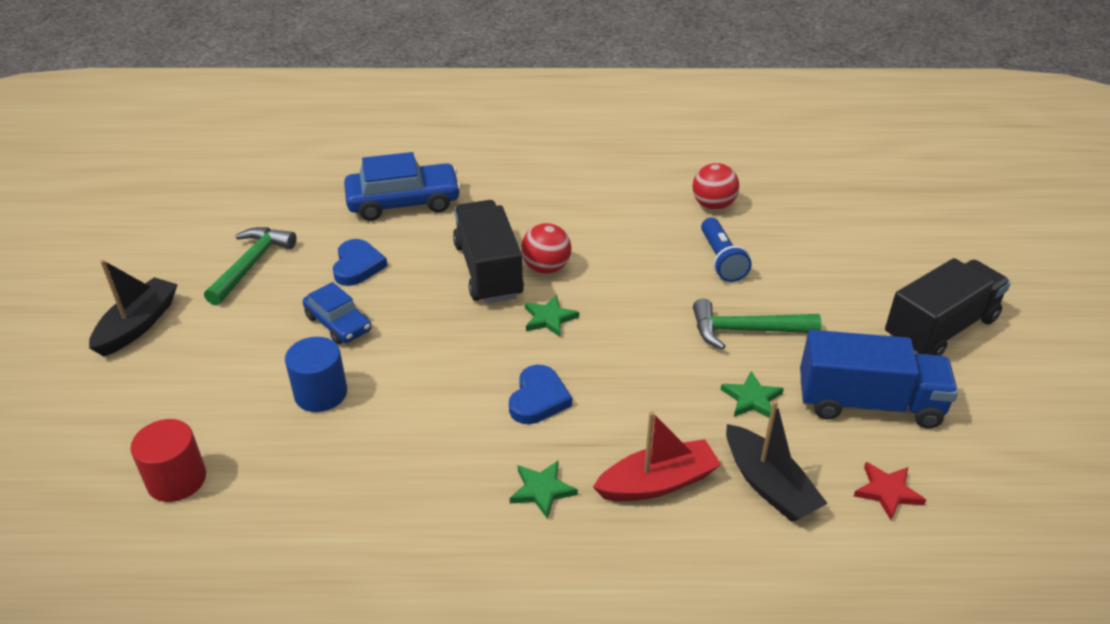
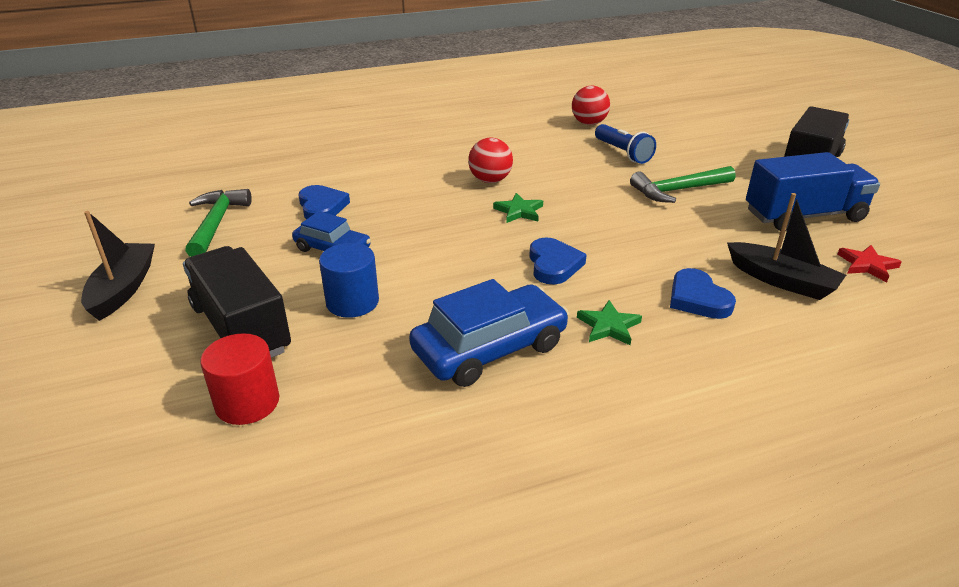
camera: 20 degrees left, 5 degrees down
(403, 202) = (333, 159): blue car -> blue car (489, 348)
(488, 270) = (442, 190): black truck -> black truck (241, 328)
(657, 483) = (697, 299): red boat -> blue heart
(752, 399) = (720, 230): green star -> none

